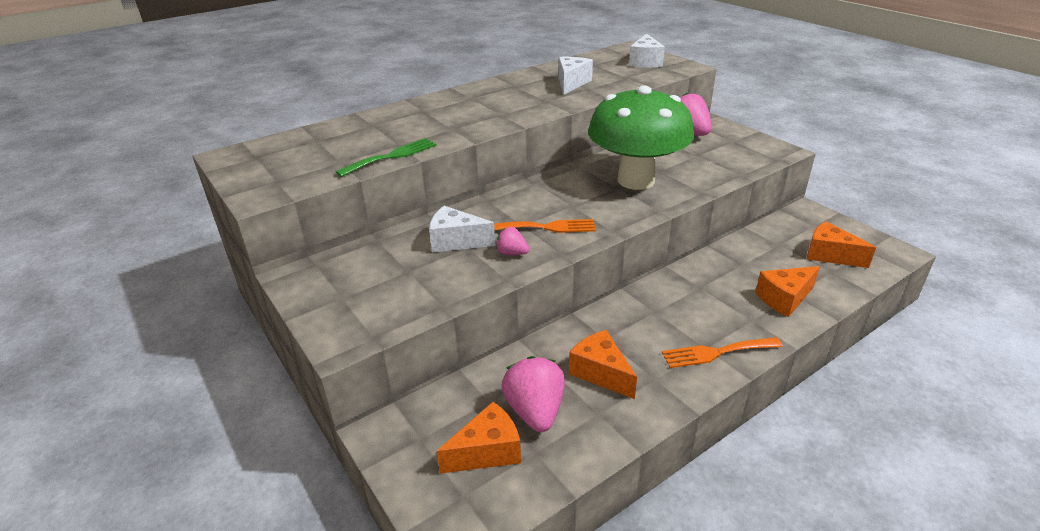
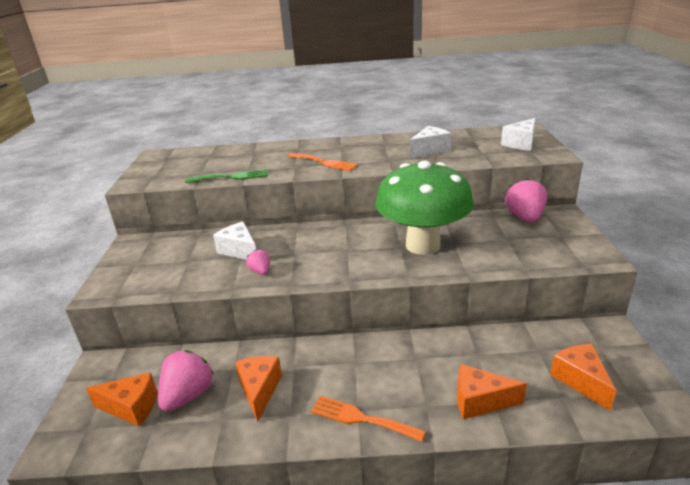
camera: 35 degrees right, 5 degrees down
(546, 227) = (307, 261): orange fork -> orange fork (324, 162)

